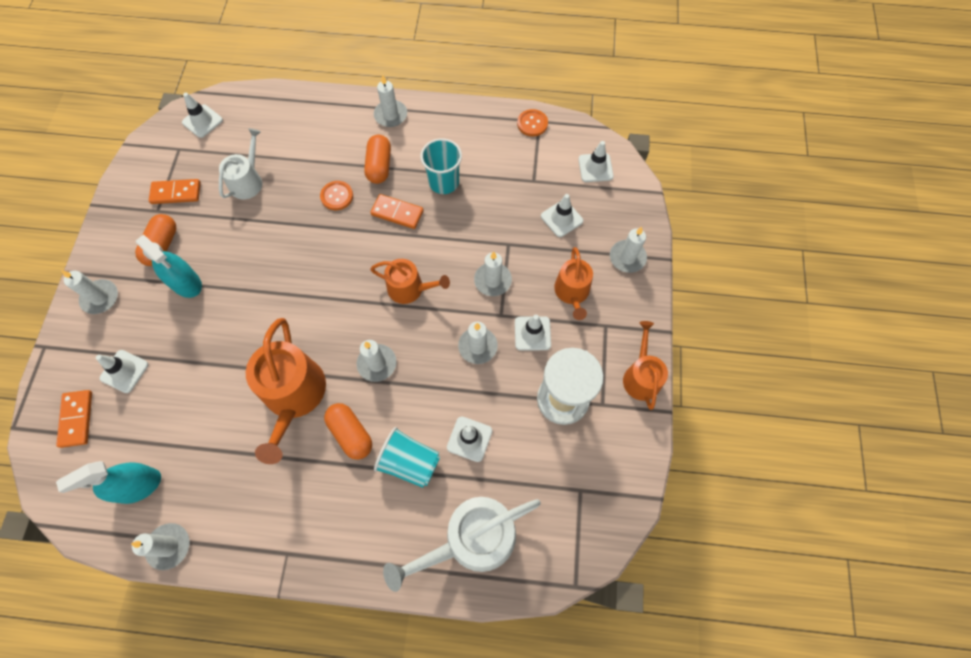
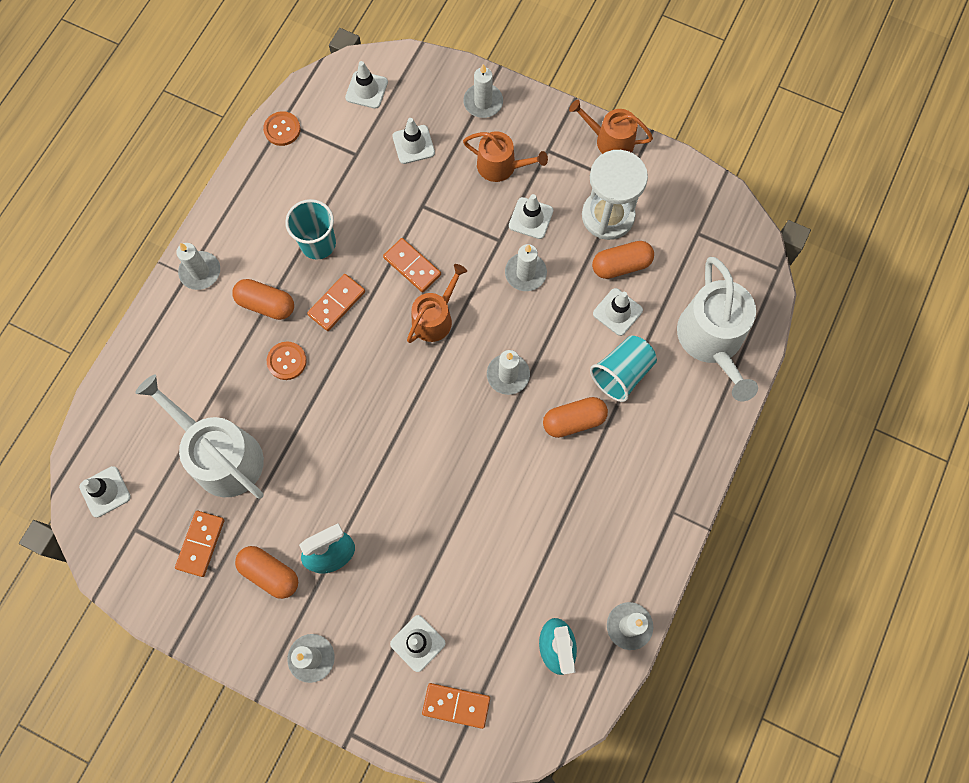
camera: 70 degrees left, 5 degrees up
(248, 181) = (221, 455): white watering can -> white watering can, size x1.67
(294, 396) = (513, 467): orange watering can -> none
(450, 255) = (412, 266): none -> orange domino
(492, 280) = (458, 235): white candle -> none
(517, 427) = (621, 265): none -> orange capsule

